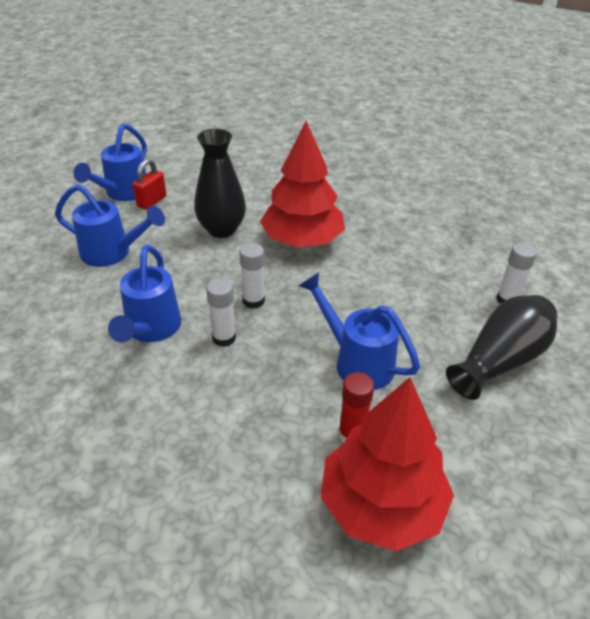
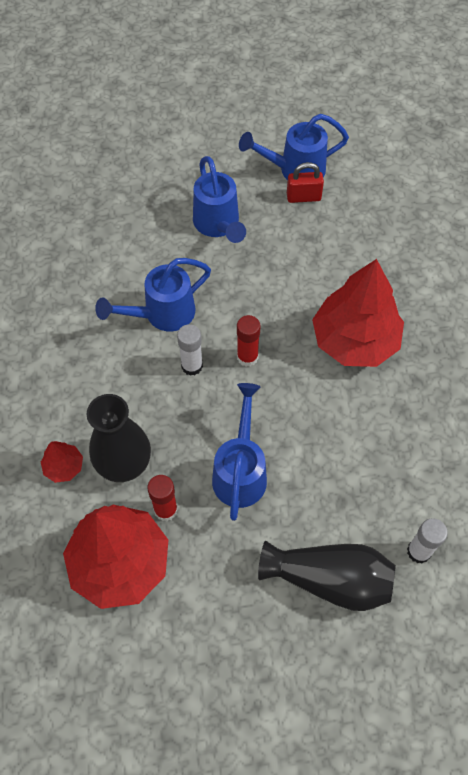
camera: 55 degrees right, 20 degrees up
(222, 229) = (314, 273): black vase -> black vase (124, 463)
(231, 495) = (64, 467): none -> red tree
(253, 301) = (247, 357): white glue stick -> red glue stick

